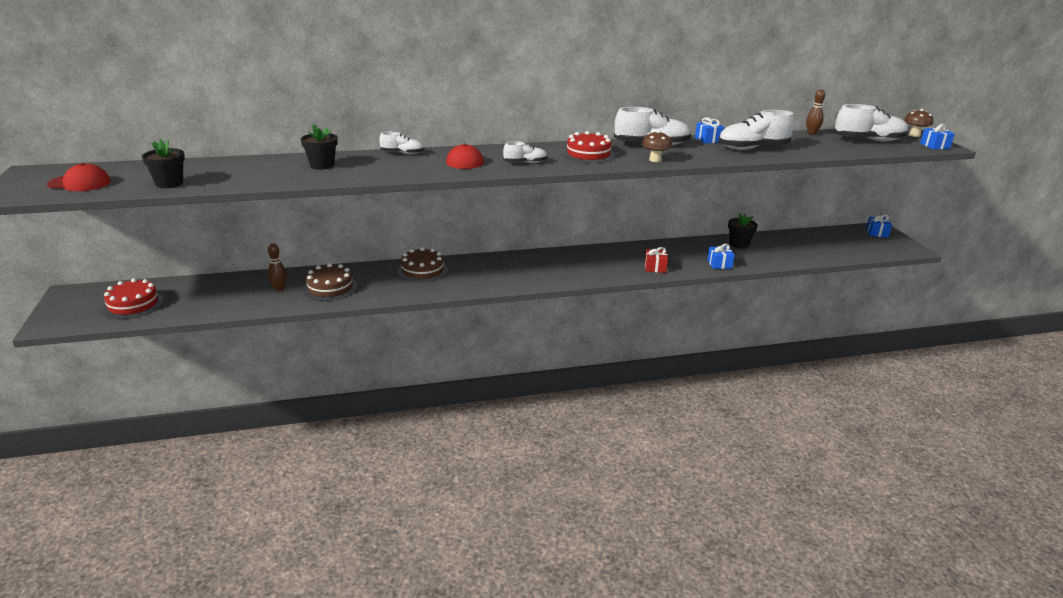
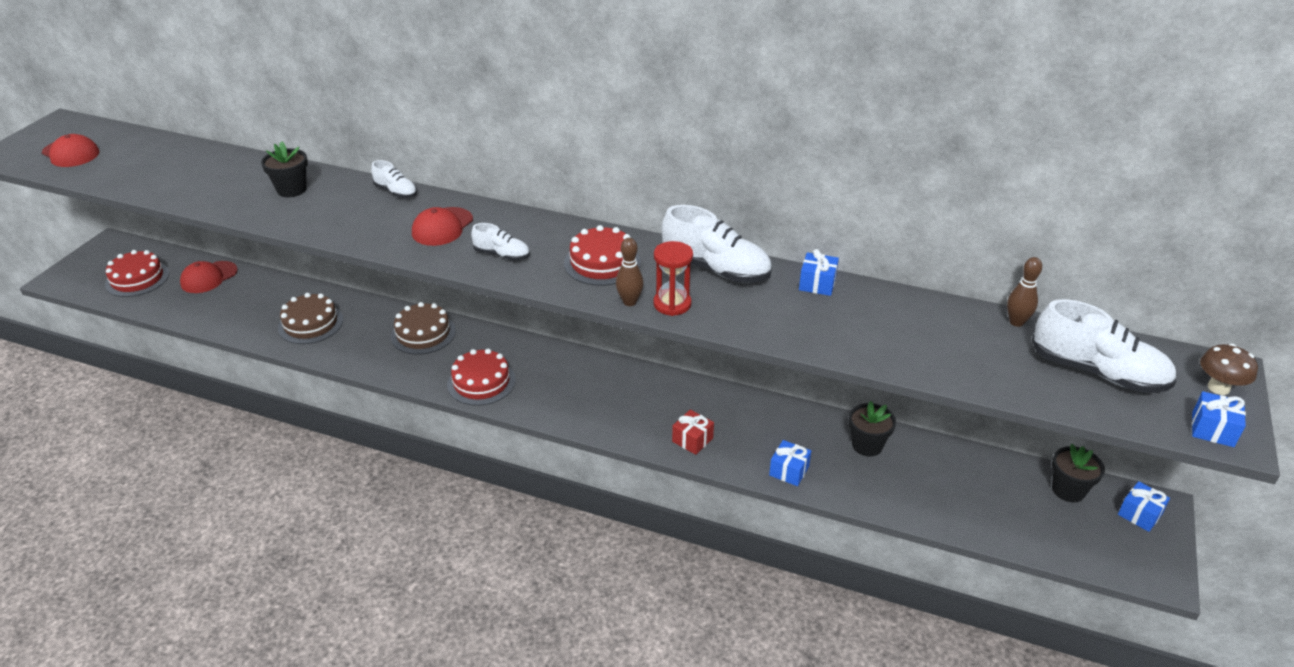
camera: 35 degrees right, 10 degrees up
(169, 183) = (131, 177): black flower pot -> black flower pot (1068, 490)
(202, 287) = (209, 277): none -> red cap
(279, 289) = (267, 306): brown bowling pin -> brown bowling pin (629, 302)
(497, 280) = (481, 382): none -> red cake
(655, 160) = (672, 304): brown mushroom -> red hourglass
(753, 148) = (857, 326): white shoe -> none

